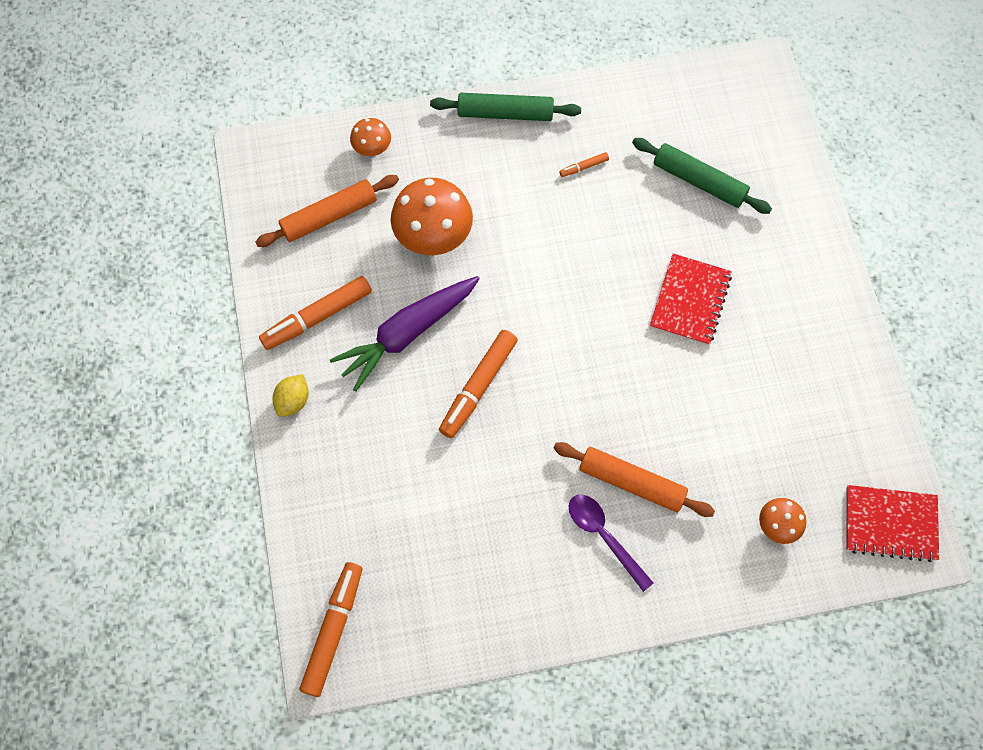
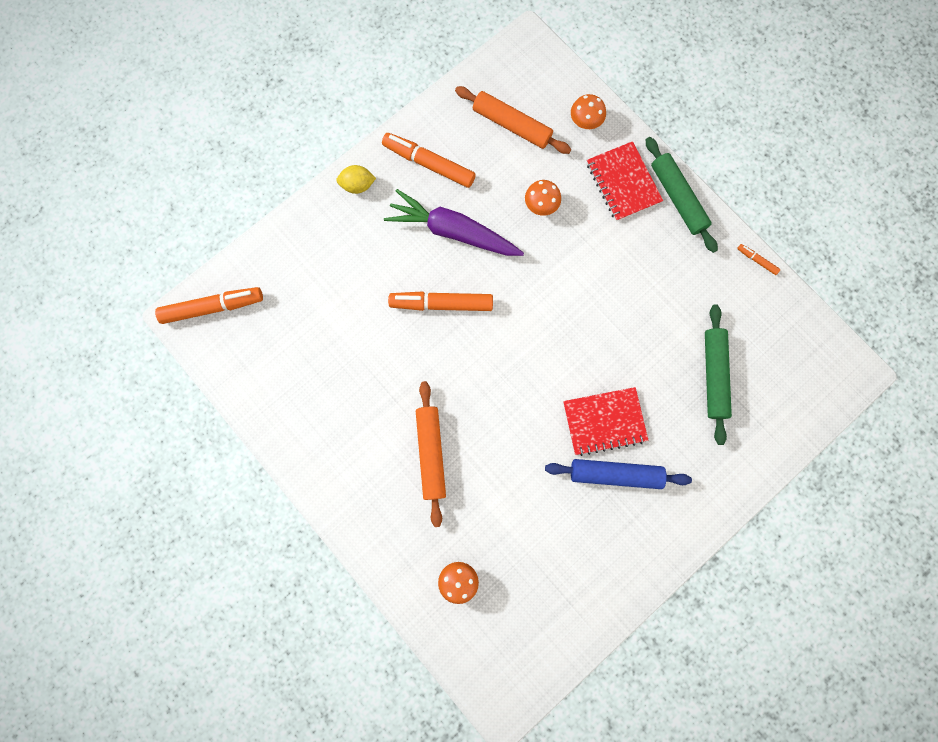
camera: 60 degrees right, 10 degrees up
(433, 236) = (541, 205): orange mushroom -> orange mushroom, size x0.52
(584, 167) = (669, 281): orange marker -> orange marker (757, 260)
(604, 536) = (379, 455): purple spoon -> none
(747, 320) = (615, 474): none -> blue rolling pin
(890, 524) = (509, 668): red notebook -> red notebook (623, 183)

